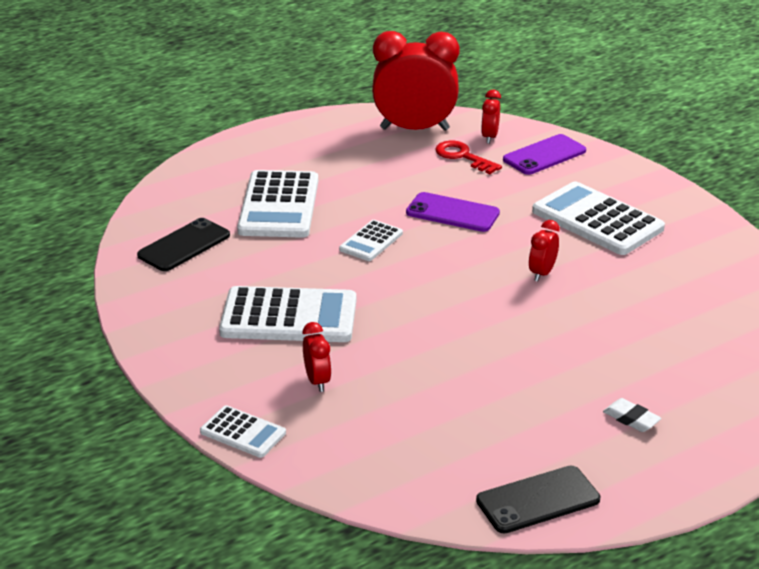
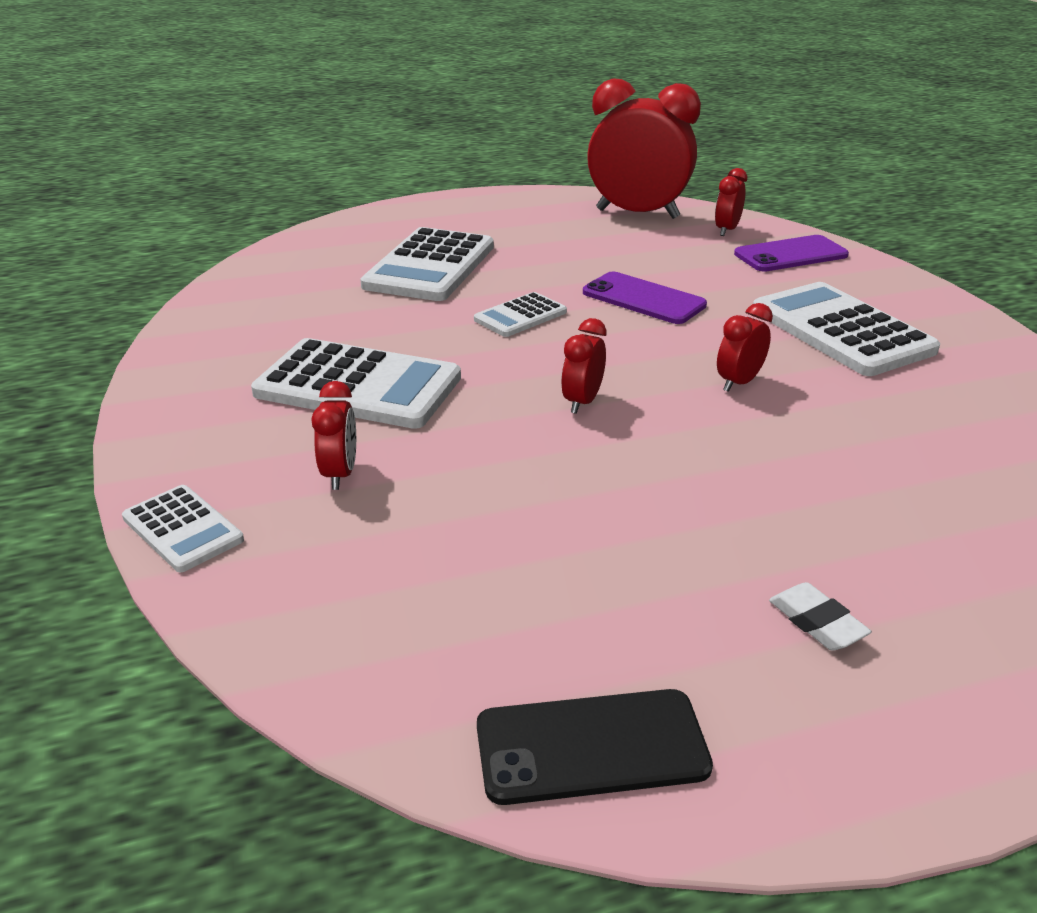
camera: 15 degrees right, 0 degrees up
(184, 245) = (288, 291): black phone -> none
(446, 304) = (582, 402): none -> red clock
(463, 157) = (684, 245): red key -> none

